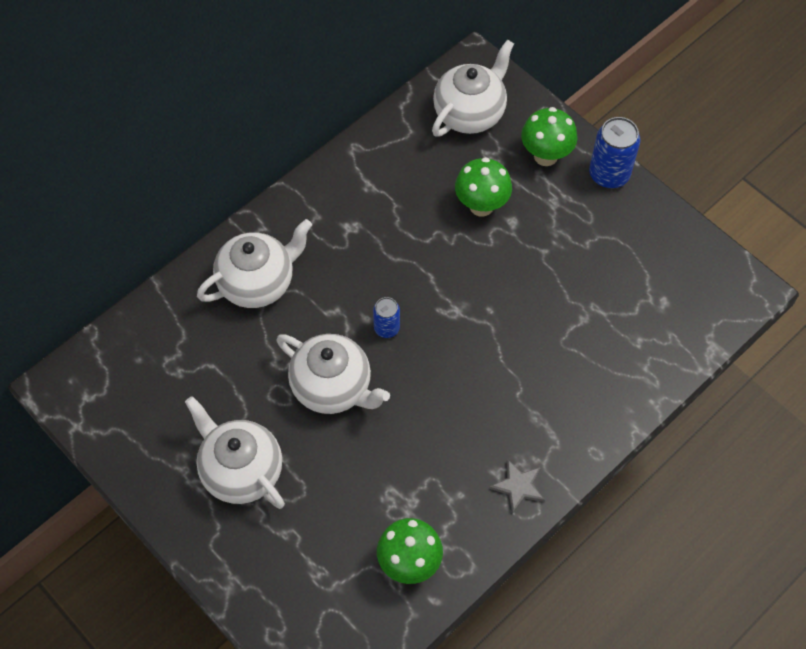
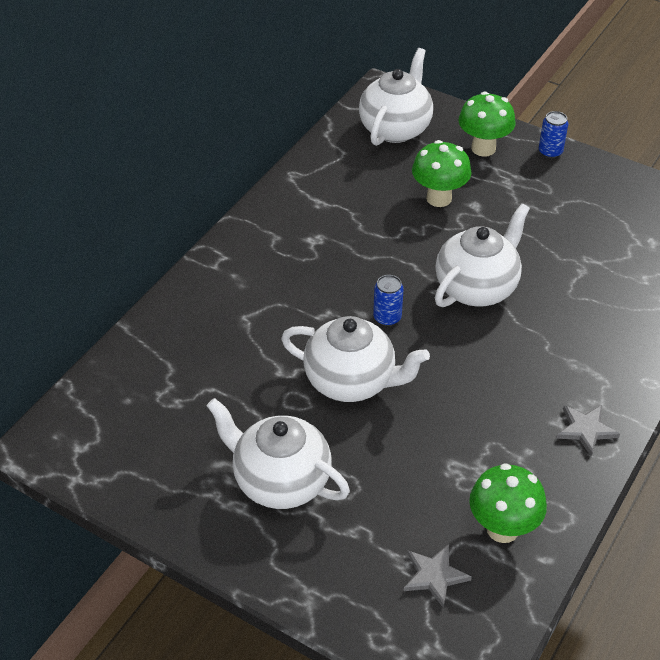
camera: 15 degrees left, 15 degrees down
(258, 282) = (235, 305): white teapot -> white teapot (477, 288)
(337, 591) = (434, 576): none -> grey star
(609, 174) = (550, 152): blue can -> blue can, size x0.59

